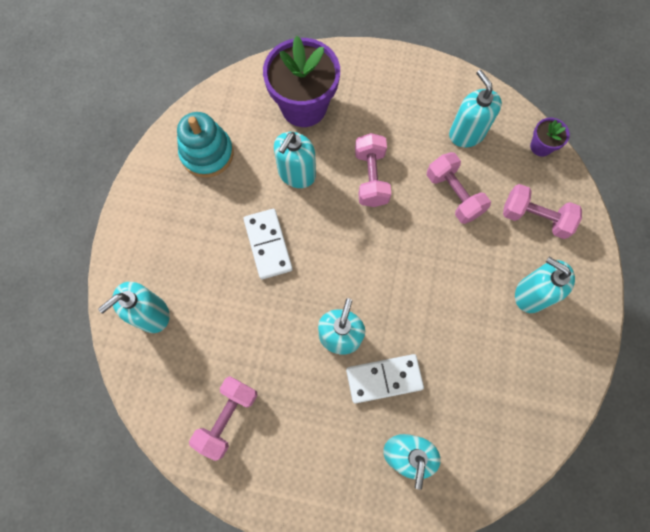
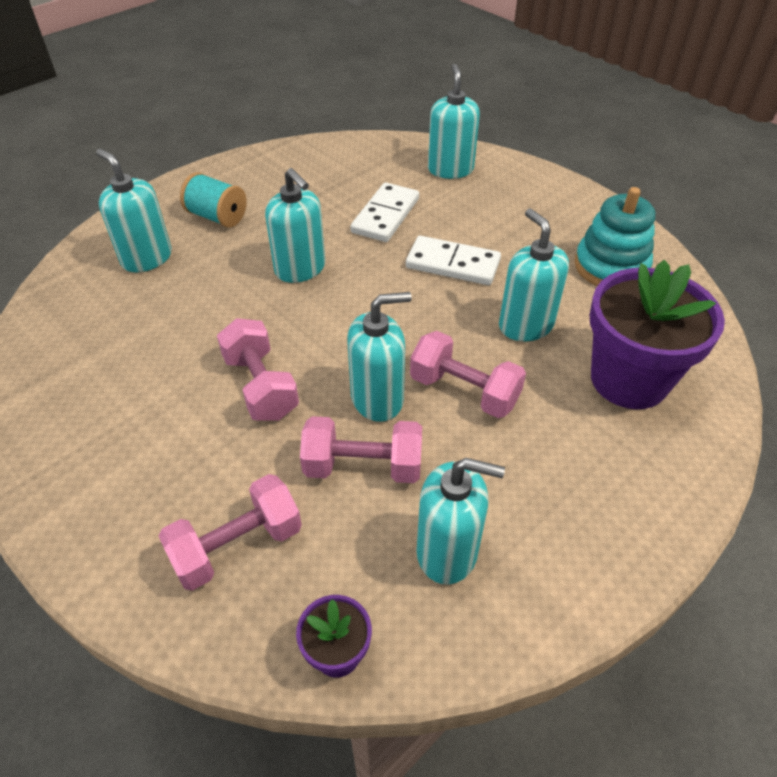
camera: 125 degrees right, 25 degrees down
(227, 417) = (311, 175): pink dumbbell -> pink dumbbell (261, 386)
(328, 445) = (217, 217): none -> turquoise spool
(384, 379) = (225, 278): white domino -> white domino (385, 215)
(531, 294) = (153, 461): turquoise soap dispenser -> turquoise soap dispenser (377, 399)

